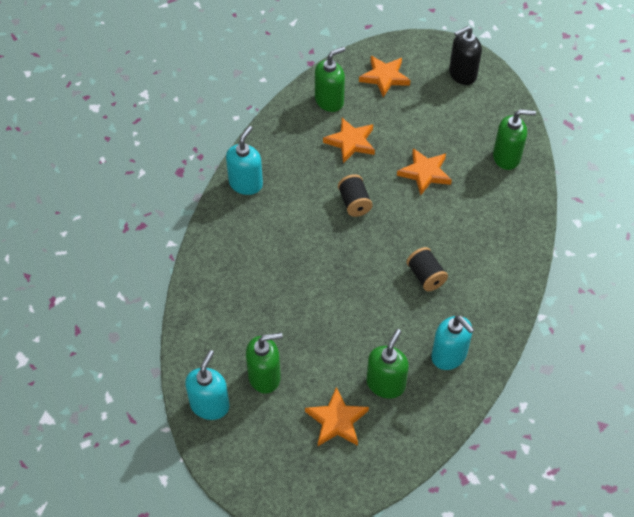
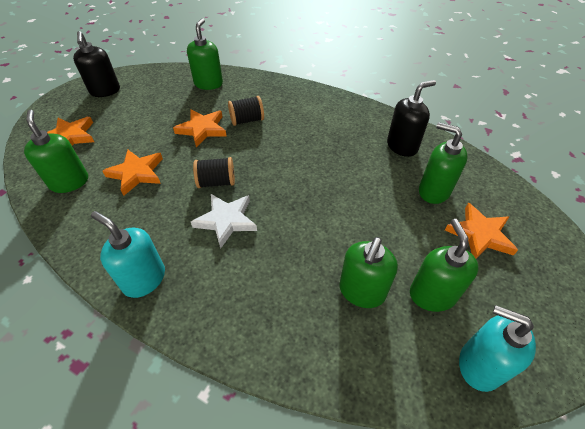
camera: 80 degrees left, 5 degrees down
(259, 326) = (361, 291): none -> green soap dispenser
(311, 221) = (226, 220): none -> white star
(425, 276) = (317, 147): black spool -> black spool (247, 120)
(449, 356) = (402, 146): turquoise soap dispenser -> black soap dispenser

